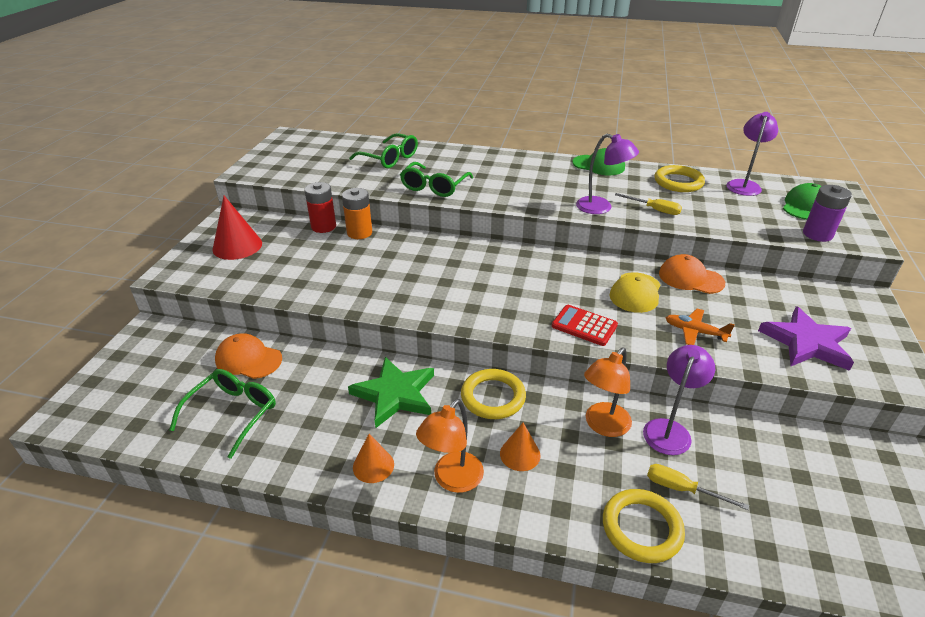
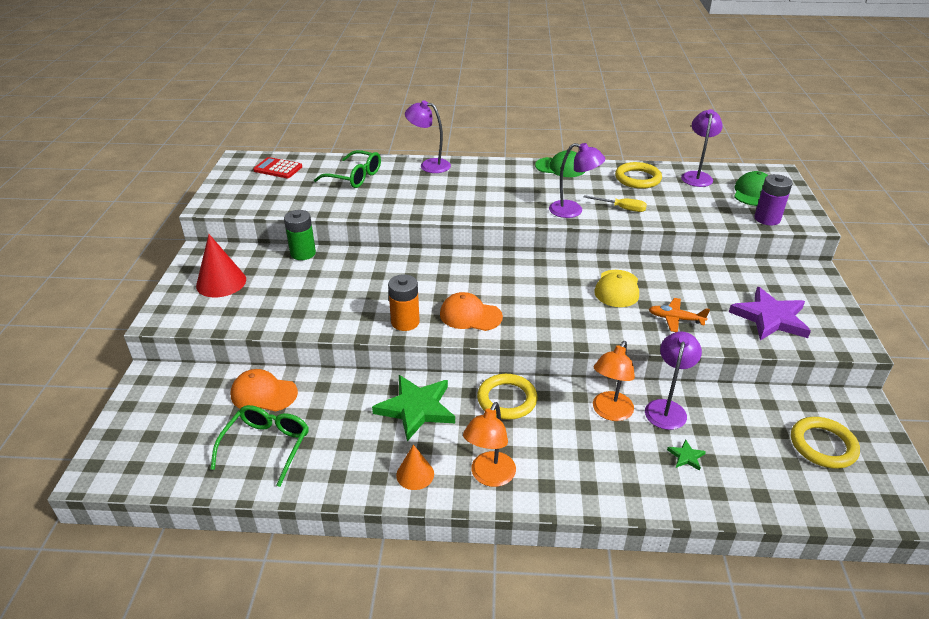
camera: 10 degrees left, 0 degrees up
(323, 226) = (303, 253): red battery -> green battery
(359, 233) = (341, 256): orange battery -> orange battery (405, 322)
(434, 187) = (408, 204): green glasses -> none
(465, 153) = (429, 165): none -> purple lamp
(520, 454) = (543, 446): orange cone -> none
(584, 326) = (578, 325): red calculator -> red calculator (278, 169)
(641, 528) = (659, 493): yellow ring -> yellow ring (823, 445)
(682, 489) = (686, 456): yellow screwdriver -> green star
(690, 278) = (663, 270): orange cap -> orange cap (470, 315)

